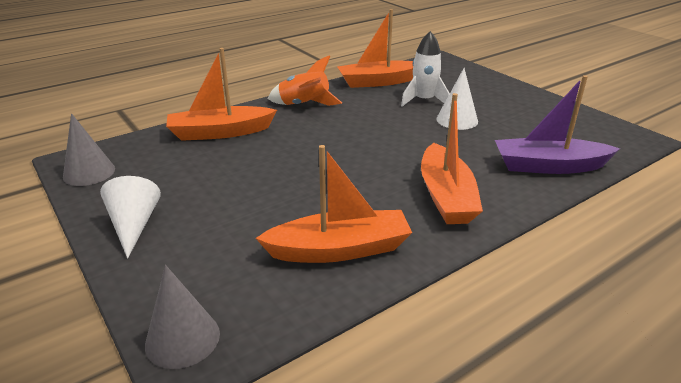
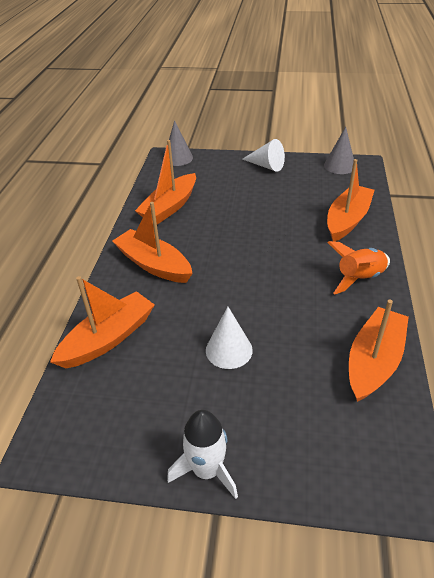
camera: 135 degrees right, 10 degrees up
(423, 100) = (291, 360): white rocket -> white rocket (207, 470)
(548, 166) = (108, 338): purple boat -> orange boat

